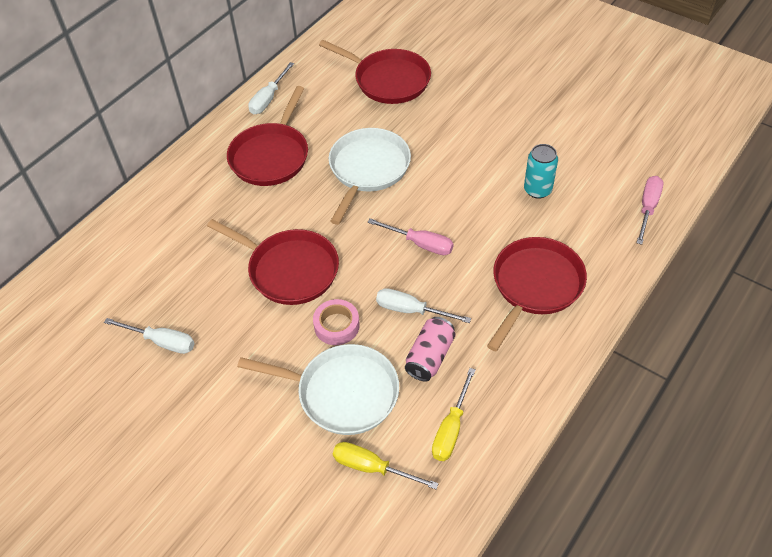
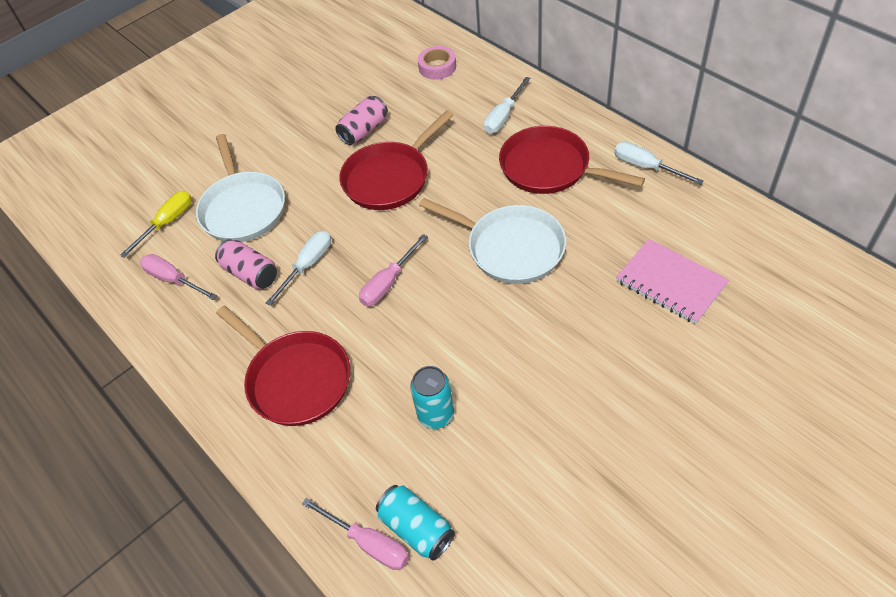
camera: 105 degrees right, 0 degrees up
(161, 341) = (343, 99): white screwdriver -> white screwdriver (503, 116)
(217, 307) = (364, 130): none -> pink can
(336, 325) = (313, 208): pink tape -> pink tape (437, 67)
(343, 393) = (243, 209): white pan -> white pan turned 45 degrees counterclockwise
(388, 80) = (670, 283): red pan -> pink notebook
(451, 428) = (173, 280): yellow screwdriver -> pink screwdriver
(626, 185) = (416, 528): none -> turquoise can

